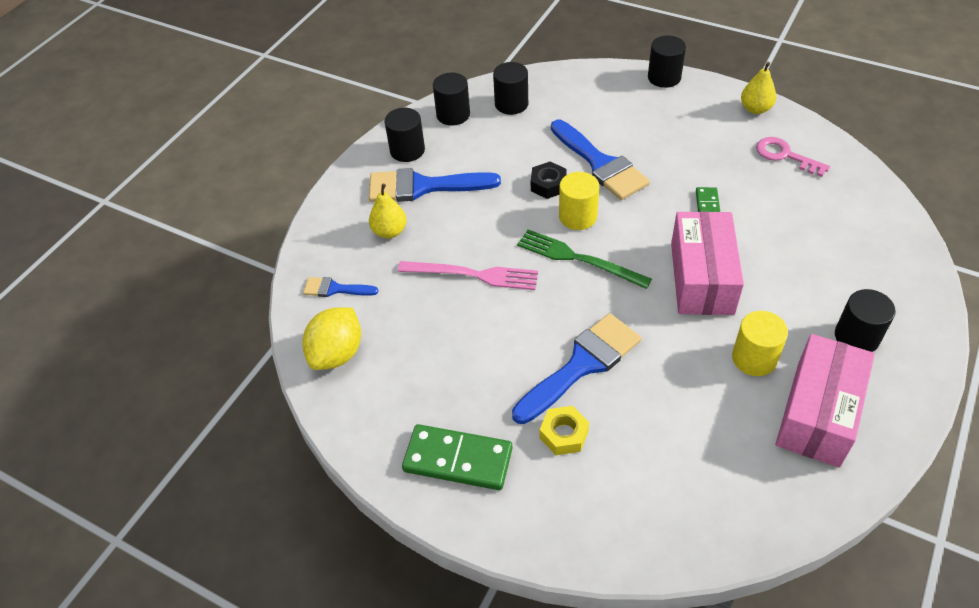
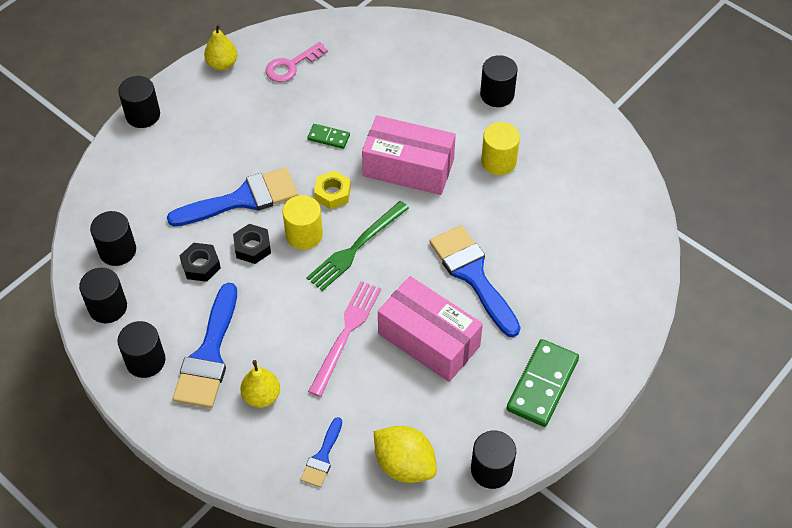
camera: 80 degrees left, 5 degrees up
(343, 429) = (491, 469): none -> black cylinder
(515, 157) = (201, 265): none -> black nut
(564, 434) = (536, 304): yellow nut -> yellow nut (332, 193)
(818, 413) = (557, 142): pink box -> pink box (429, 340)

